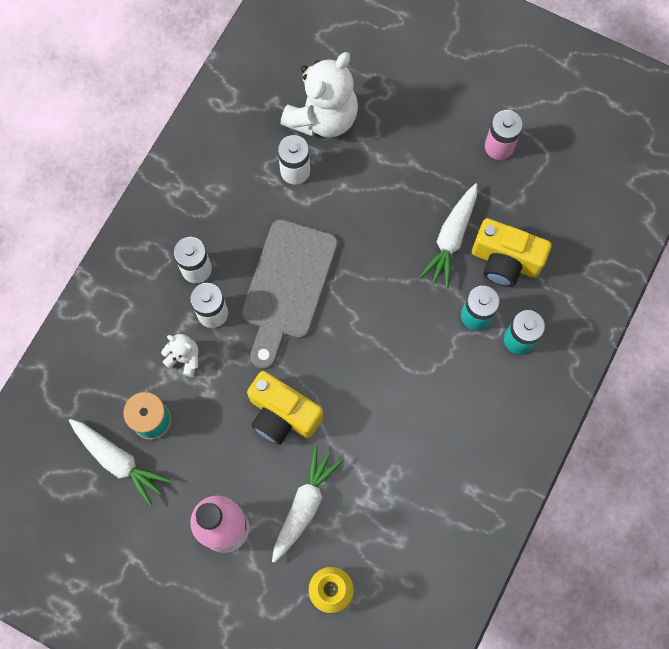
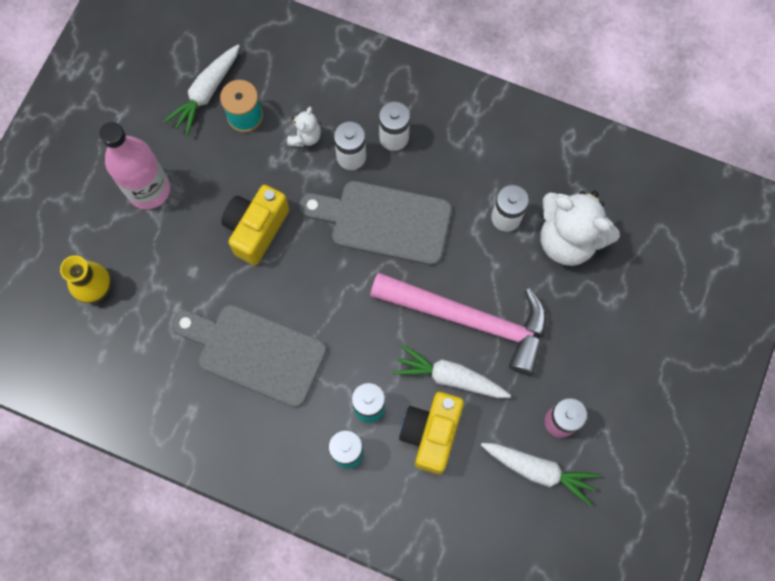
camera: 85 degrees right, 0 degrees up
(305, 505) = (172, 257): white carrot -> white carrot (539, 470)
(396, 215) = (470, 320): none -> pink hammer
(414, 423) = (255, 352): none -> grey cutting board

